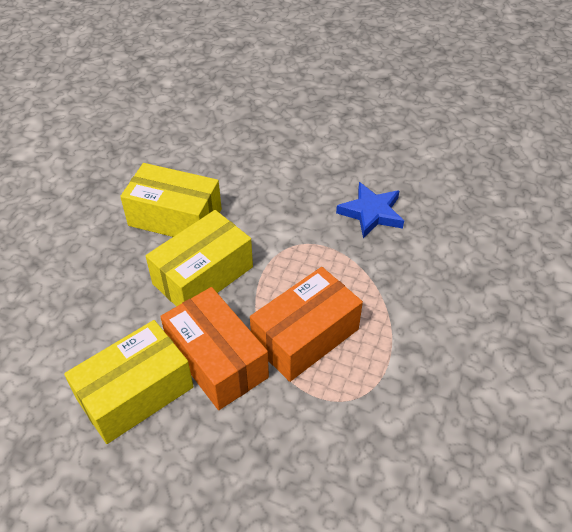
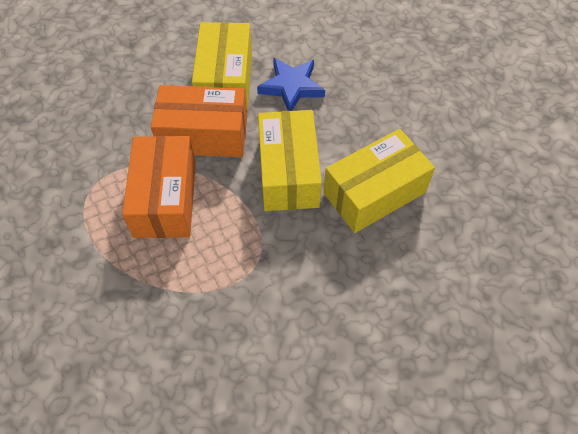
camera: 130 degrees right, 10 degrees up
(371, 213) = (234, 359): blue star -> blue star (291, 87)

